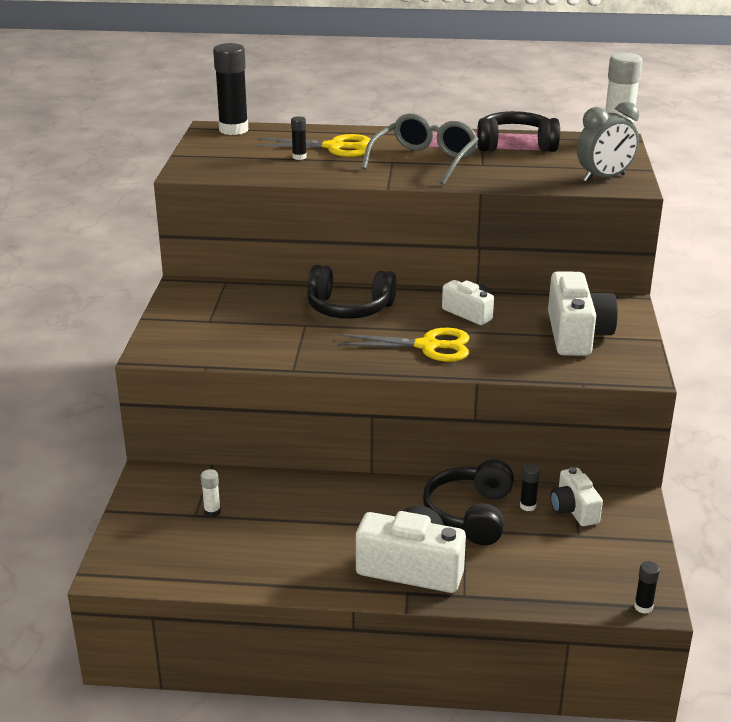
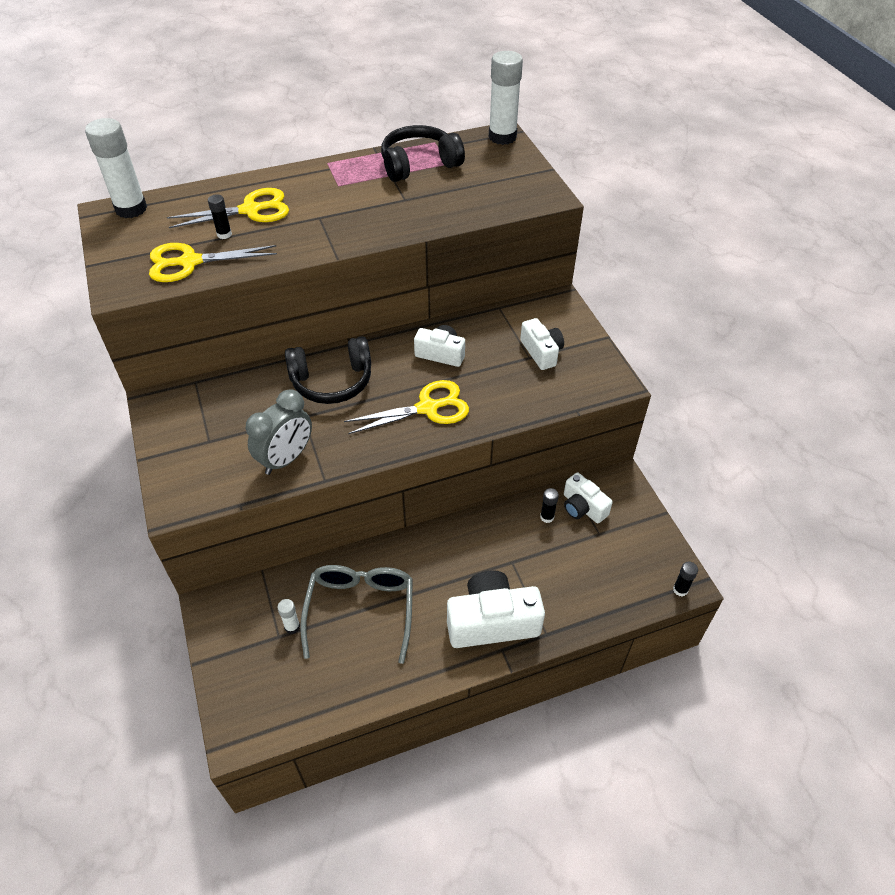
camera: 25 degrees left, 20 degrees up
(233, 130) = (131, 209): black glue stick -> white glue stick
(257, 167) = (190, 262): none -> yellow scissors
(424, 161) = (349, 208): grey glasses -> grey glasses (360, 610)
(470, 514) = (508, 543): black headphones -> none
(576, 334) = (541, 352): white camera -> white camera, size x0.59
(604, 178) = (521, 191): grey clock -> grey clock (286, 459)

